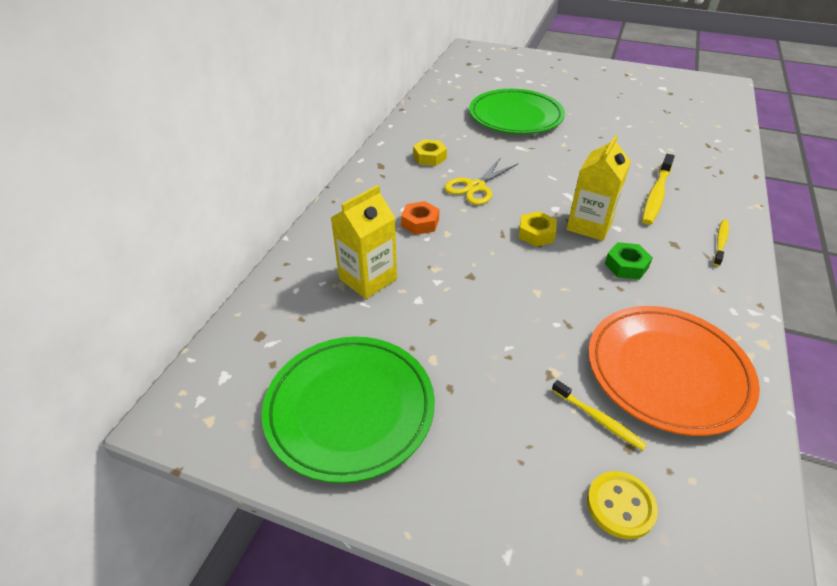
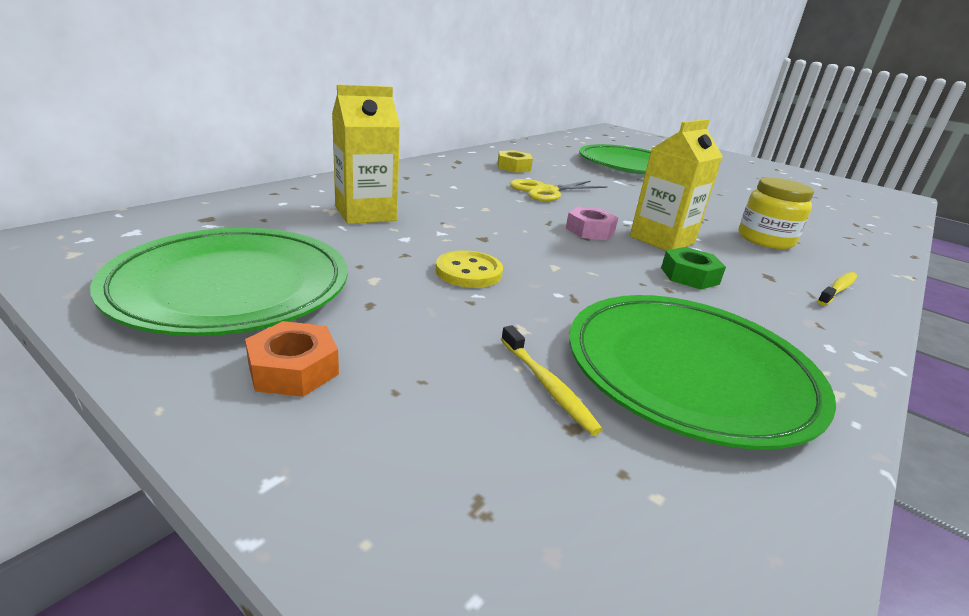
camera: 15 degrees right, 15 degrees down
(420, 223) = (462, 196): orange nut -> orange nut (293, 369)
(536, 234) = (590, 230): yellow nut -> pink nut
(620, 506) = (506, 485): yellow button -> yellow button (468, 272)
(656, 195) = (765, 240): yellow toothbrush -> yellow jar
(667, 371) = (689, 372): orange plate -> green plate

